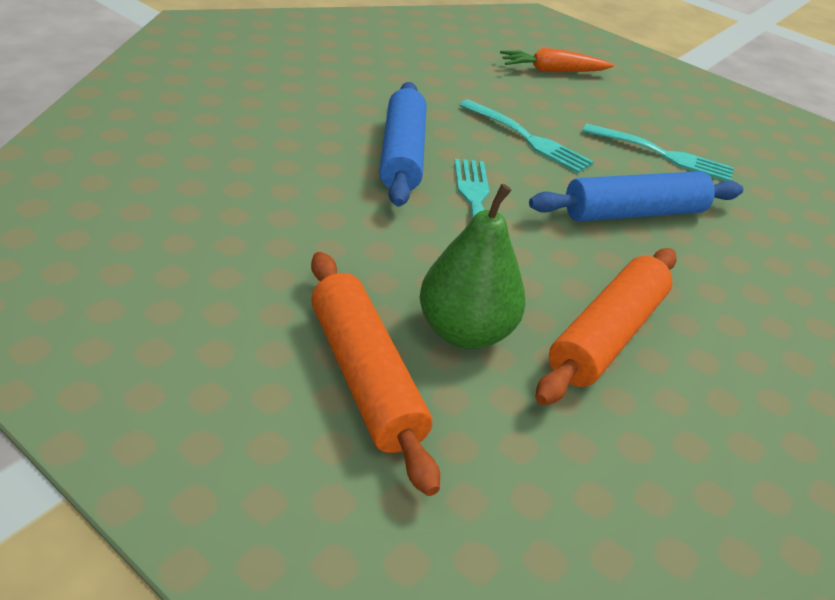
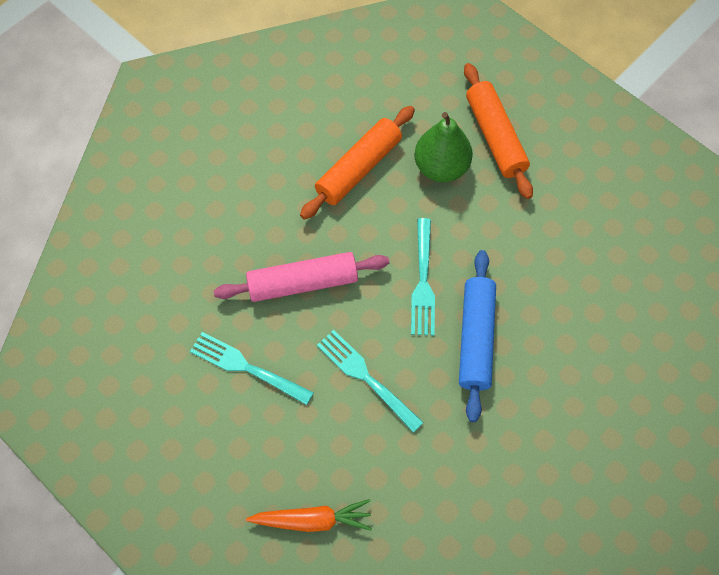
camera: 170 degrees left, 25 degrees up
(633, 213) = (303, 283): blue rolling pin -> pink rolling pin

